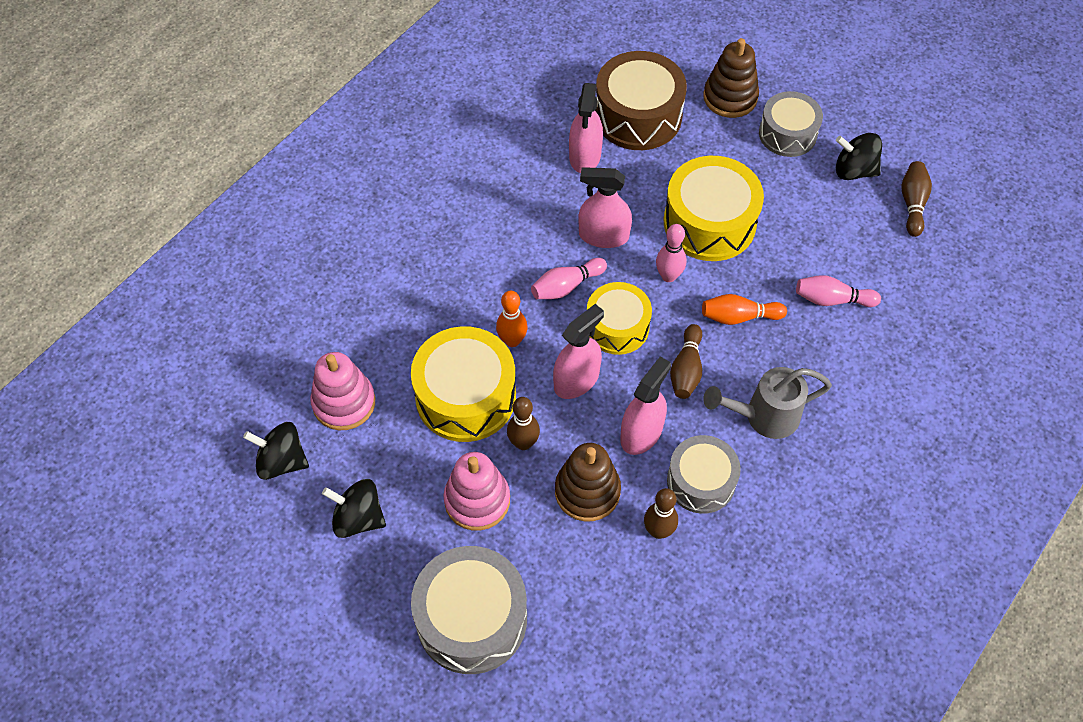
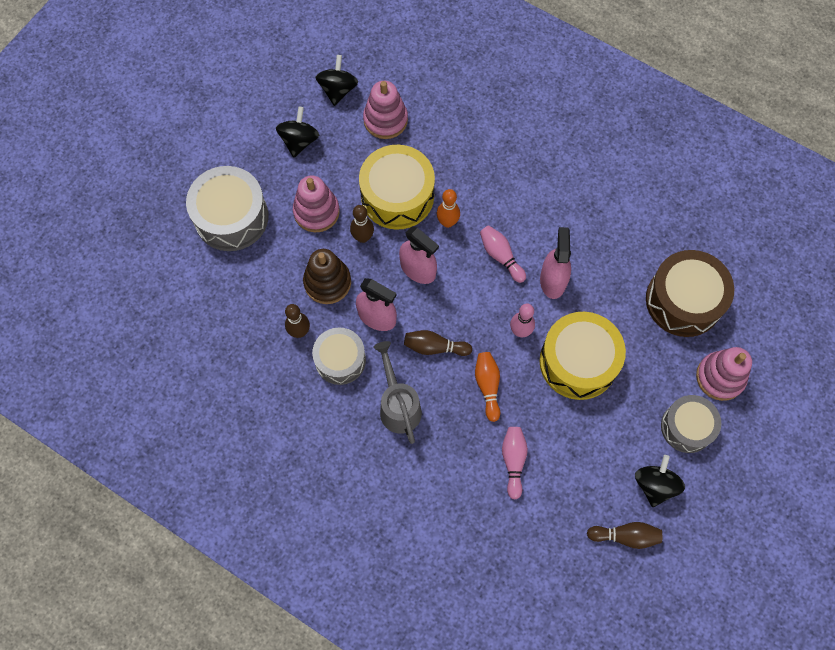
camera: 85 degrees right, 10 degrees up
(585, 156) = (632, 261): pink spray bottle -> none
(617, 327) = (468, 295): yellow drum -> none
(730, 97) = (720, 377): brown stacking toy -> pink stacking toy

